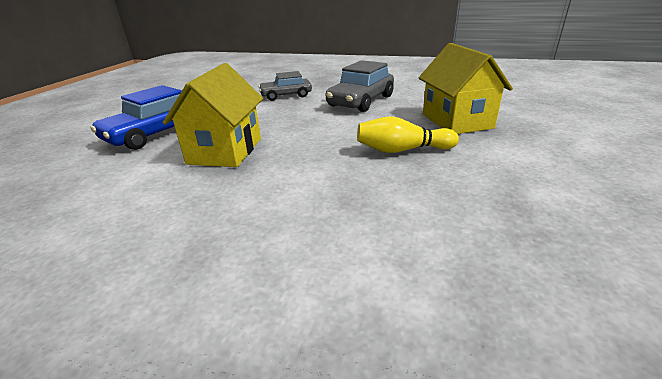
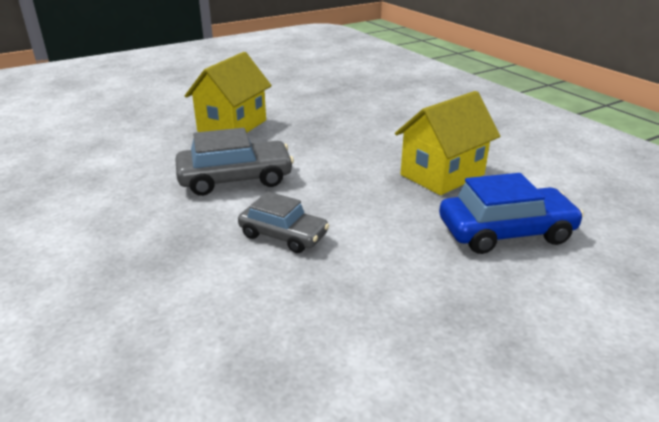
camera: 140 degrees left, 0 degrees up
(402, 150) = (318, 124): yellow bowling pin -> none

